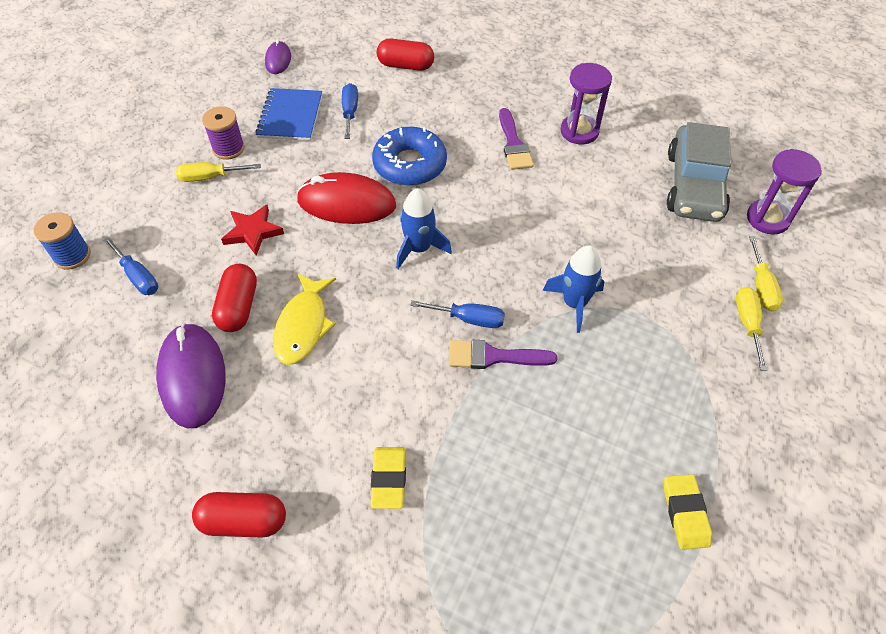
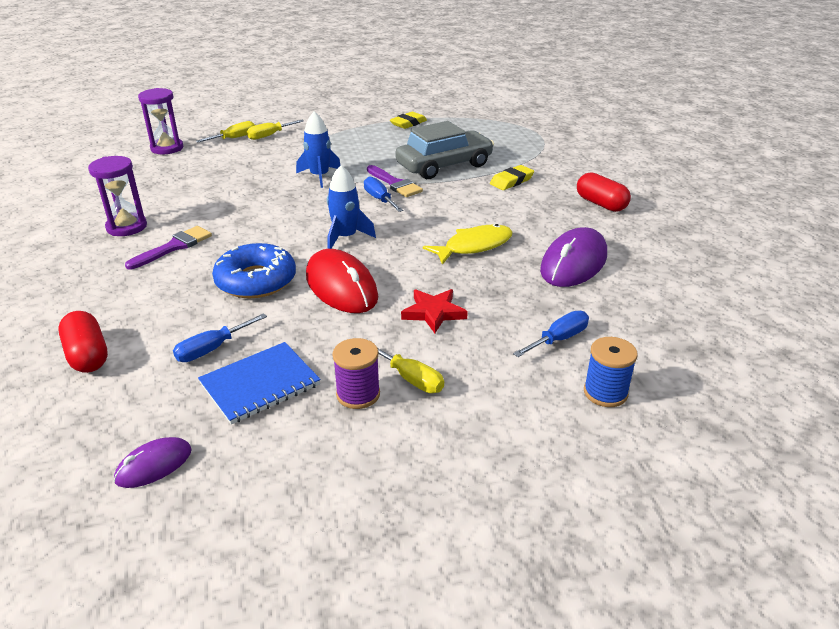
camera: 130 degrees left, 20 degrees down
(138, 277) = (559, 339): blue screwdriver -> blue screwdriver turned 45 degrees clockwise
(239, 307) = (503, 277): red capsule -> none
(694, 185) = (155, 173): grey car -> grey car (444, 165)

